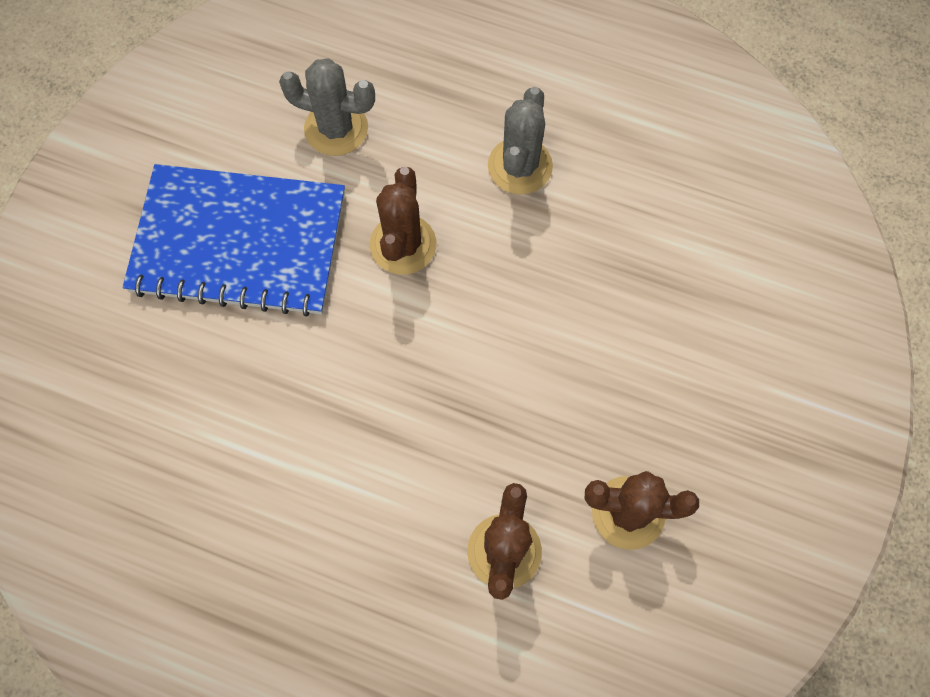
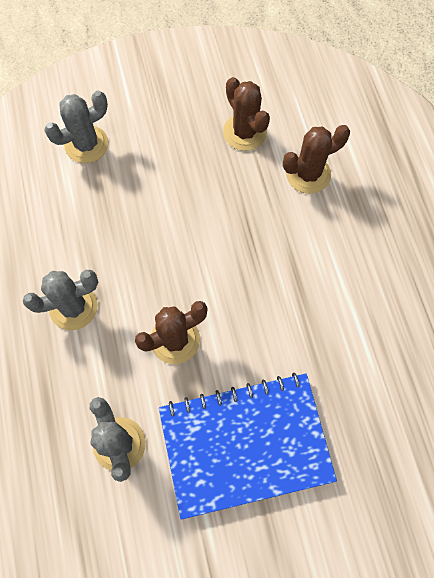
camera: 125 degrees left, 0 degrees up
(239, 242) = (245, 444): blue notebook -> blue notebook turned 75 degrees counterclockwise
(739, 299) = (86, 144): none -> grey cactus

